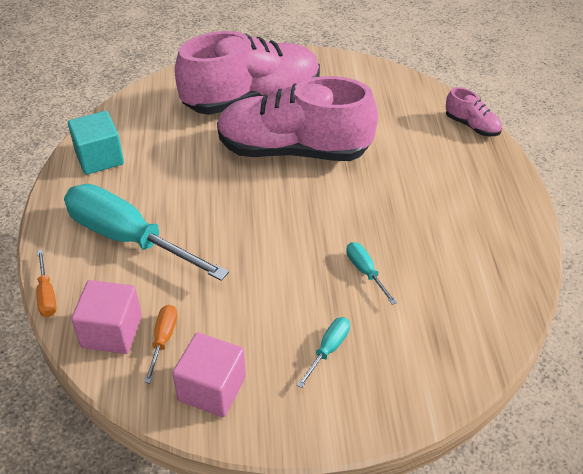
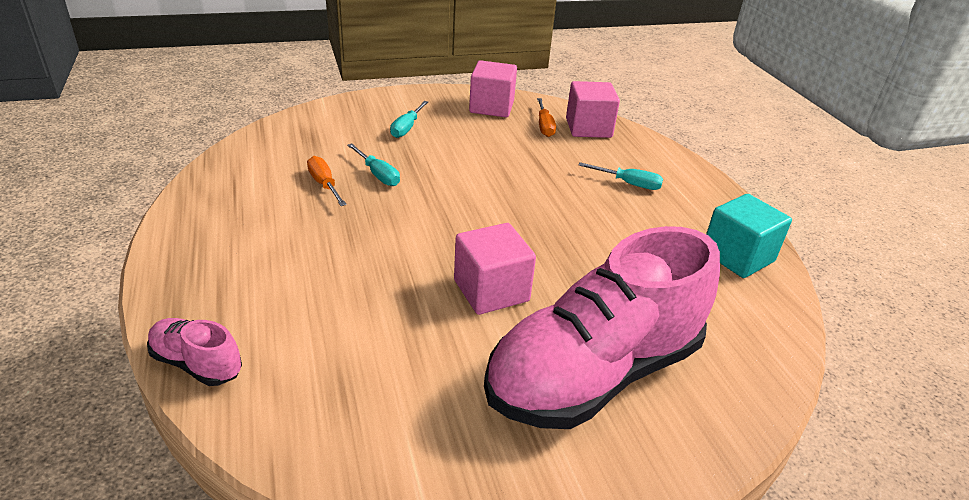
camera: 165 degrees right, 10 degrees down
(47, 295) = (661, 144): orange screwdriver -> orange screwdriver (324, 184)
(128, 238) = (628, 184): turquoise screwdriver -> turquoise screwdriver, size x0.42
(293, 150) = (491, 290): pink shoe -> pink cube

